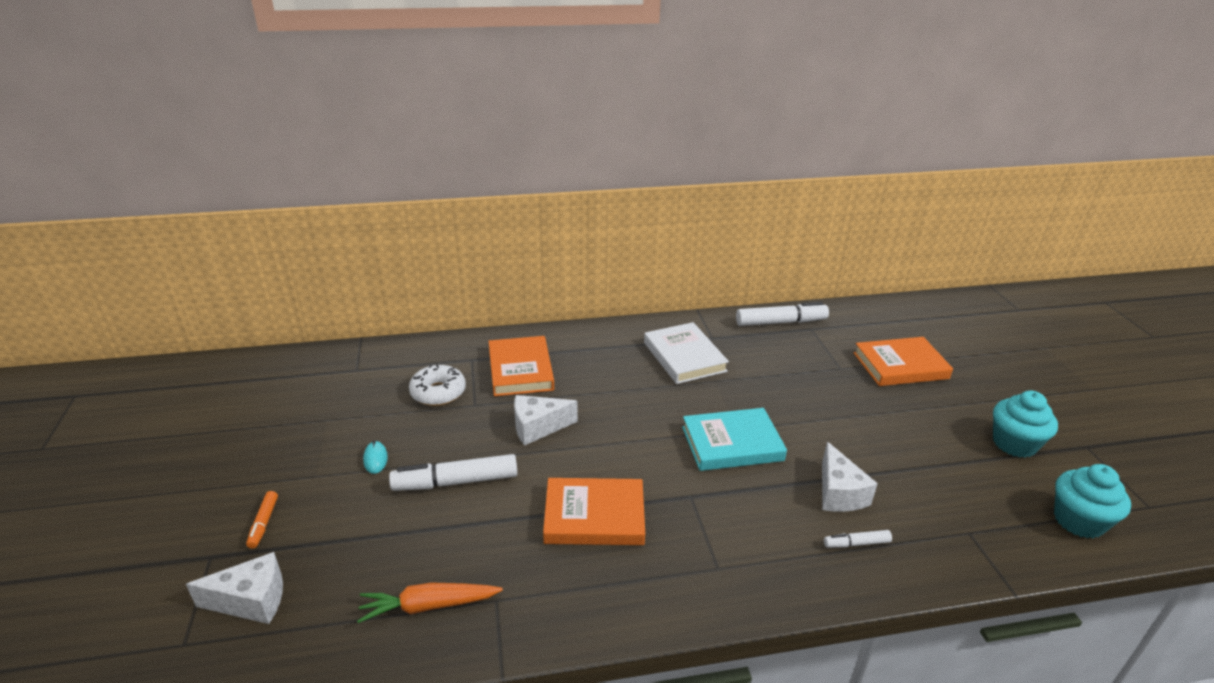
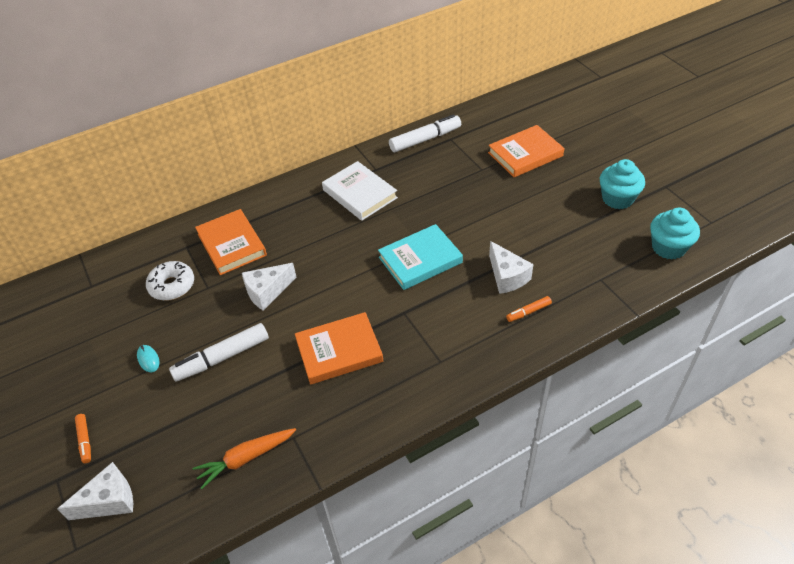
camera: 15 degrees left, 15 degrees up
(856, 543) = (528, 312): white marker -> orange marker

